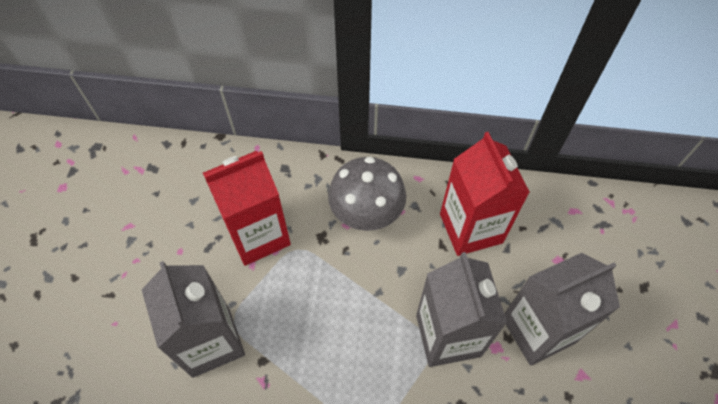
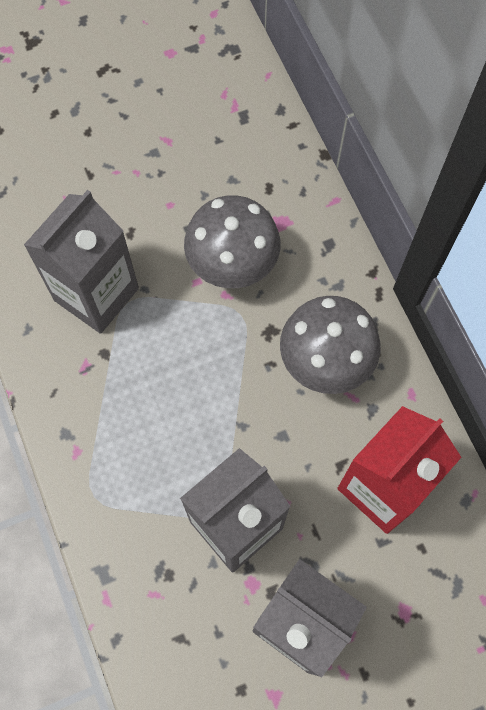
camera: 60 degrees right, 10 degrees up
(258, 235) = (232, 267): red carton -> grey mushroom

